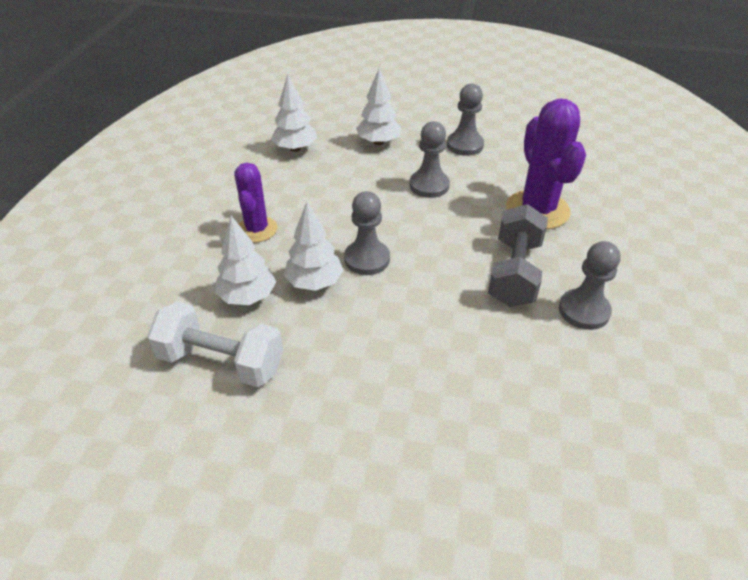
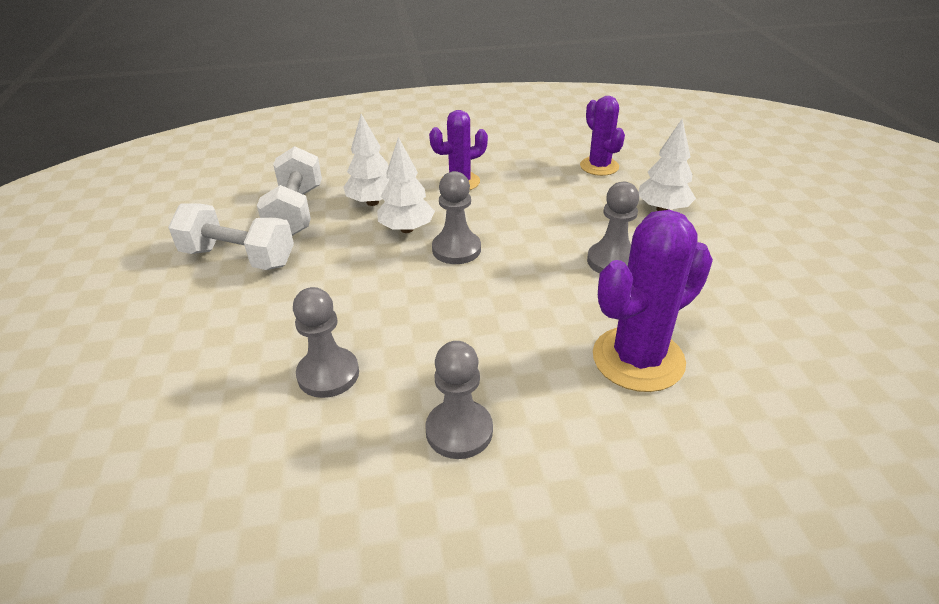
camera: 70 degrees right, 5 degrees down
(284, 425) = (238, 258): none -> white dumbbell
(295, 148) = (599, 166): white tree -> purple cactus
(465, 145) = (725, 271): grey pawn -> grey pawn (328, 374)
(514, 273) = (496, 357): grey dumbbell -> none

